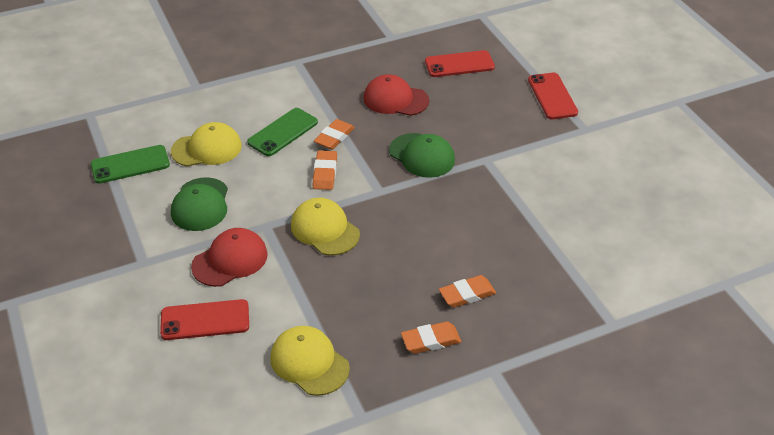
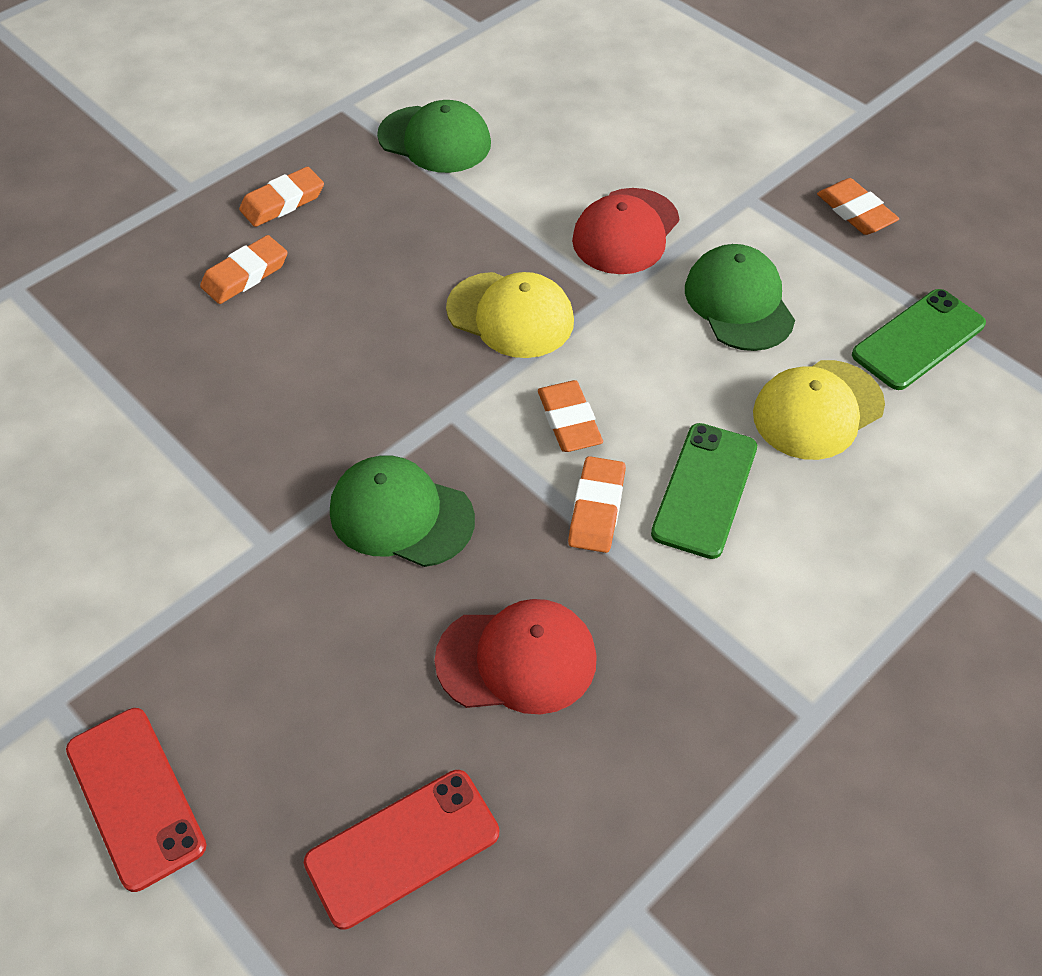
camera: 160 degrees right, 10 degrees up
(91, 236) = (855, 212): none -> orange eraser
(205, 320) = (601, 151): red phone -> none
(309, 362) = (435, 140): yellow cap -> green cap

